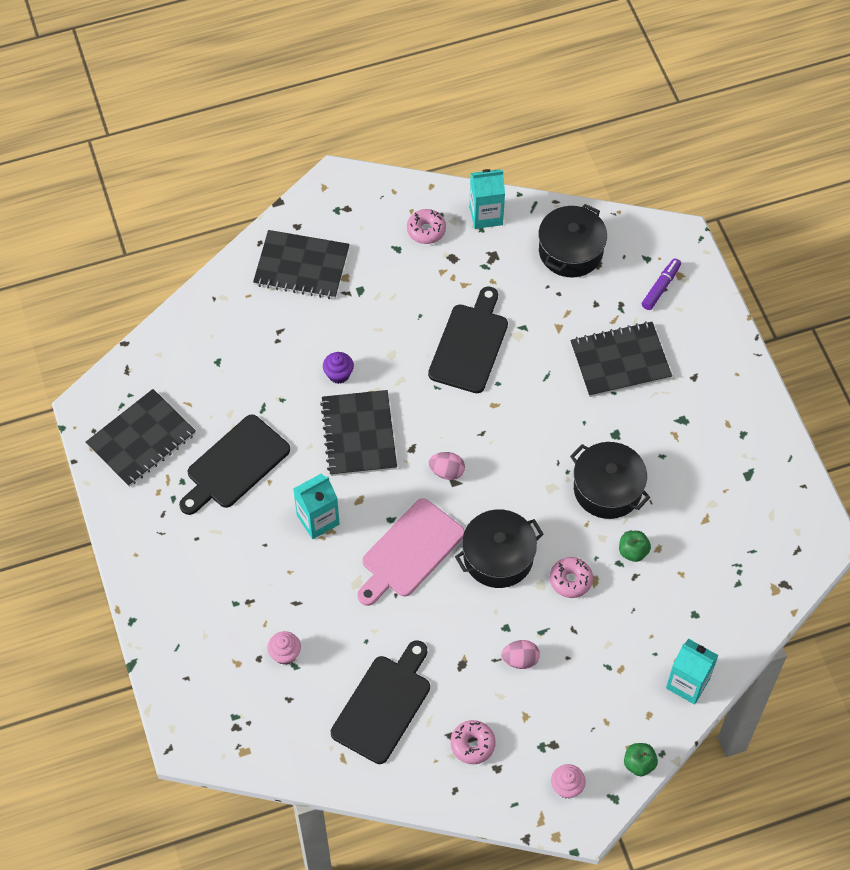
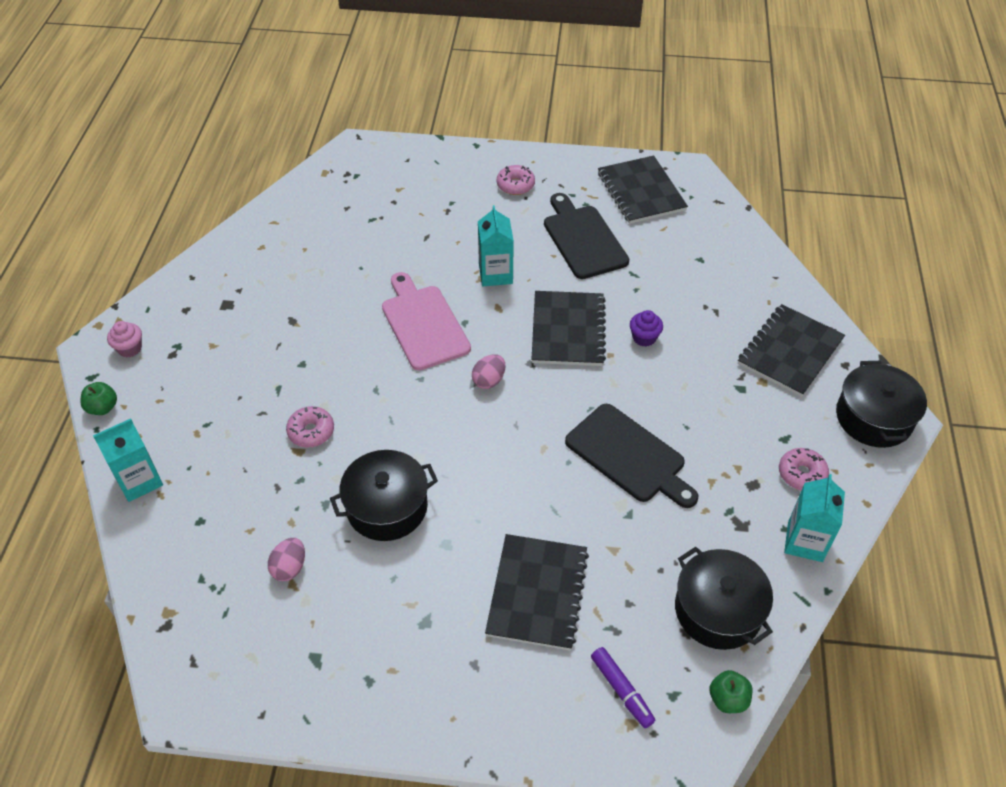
camera: 115 degrees right, 10 degrees down
(285, 654) = (386, 217): pink cupcake -> none
(359, 434) = (568, 330): black notebook -> black notebook turned 75 degrees clockwise
(383, 705) = (297, 259): black cutting board -> none
(472, 744) = (218, 301): pink donut -> pink donut (515, 185)
(498, 557) = (374, 385): black pot -> black pot (873, 418)
(520, 660) = (264, 362): pink egg -> pink egg (289, 567)
(633, 551) = (303, 498): green apple -> green apple (728, 699)

